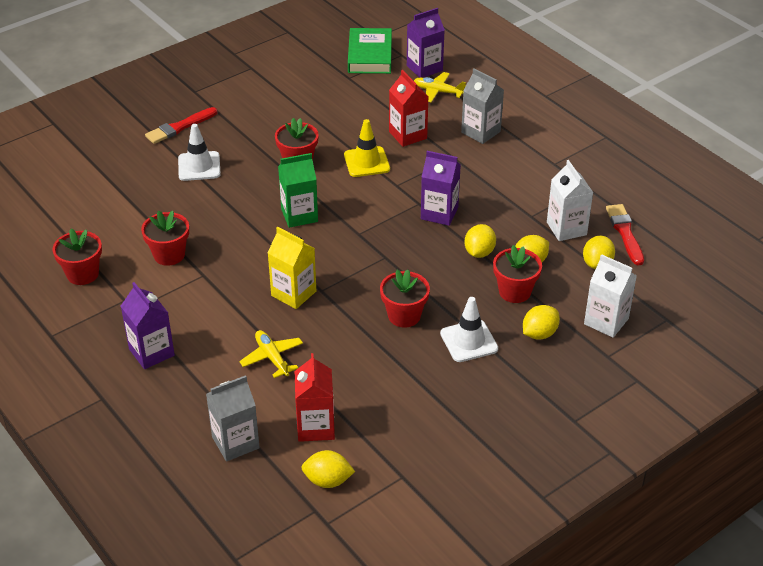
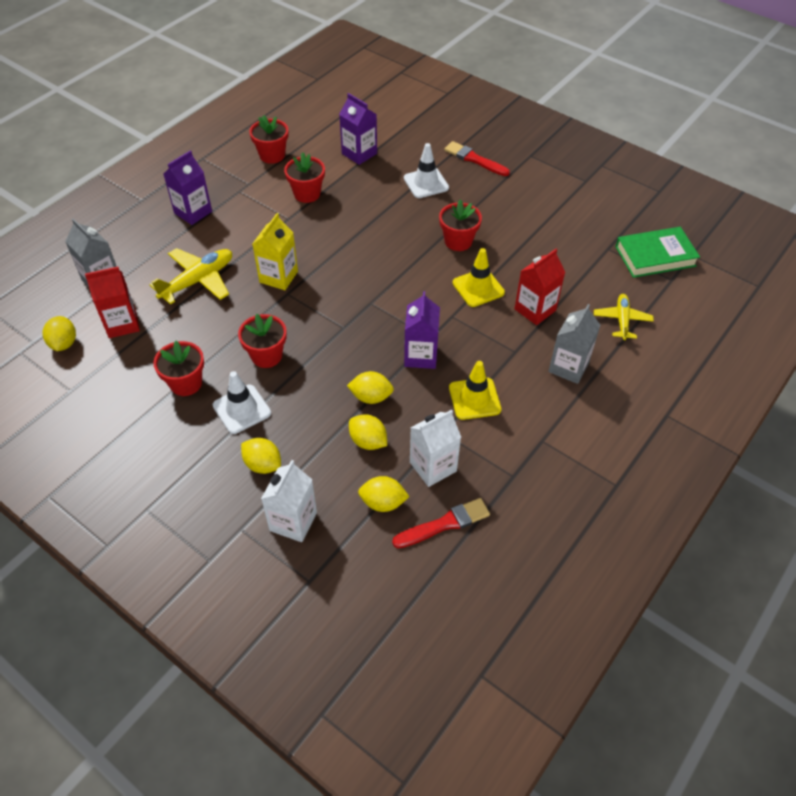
camera: 75 degrees right, 10 degrees up
(272, 358) = (198, 280): yellow plane -> yellow plane, size x1.55
(299, 215) = (383, 258): green carton -> none
(424, 68) = (658, 302): purple carton -> purple carton (359, 153)
(499, 191) = (474, 399): none -> yellow traffic cone
(514, 291) = (320, 435): red flower pot -> red flower pot (186, 383)

